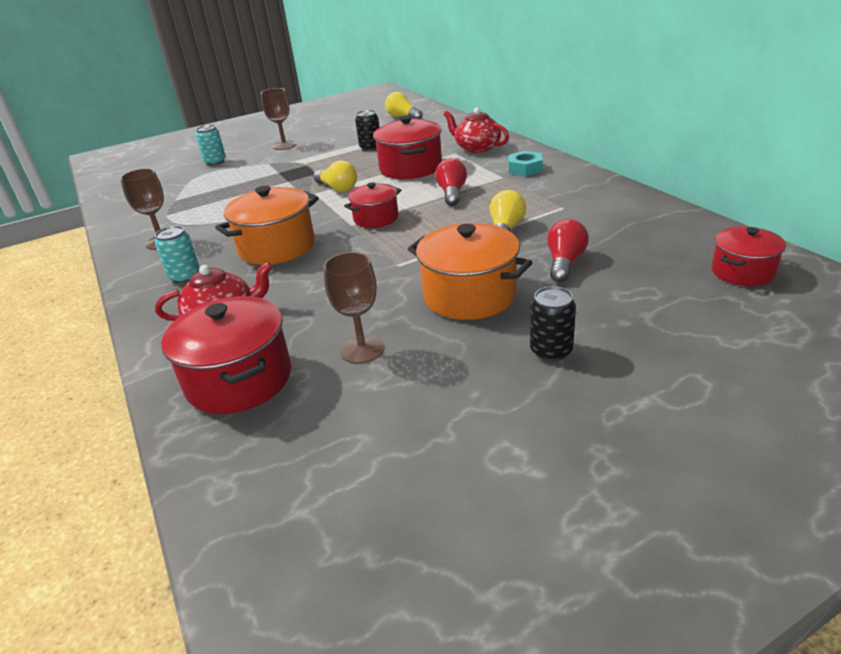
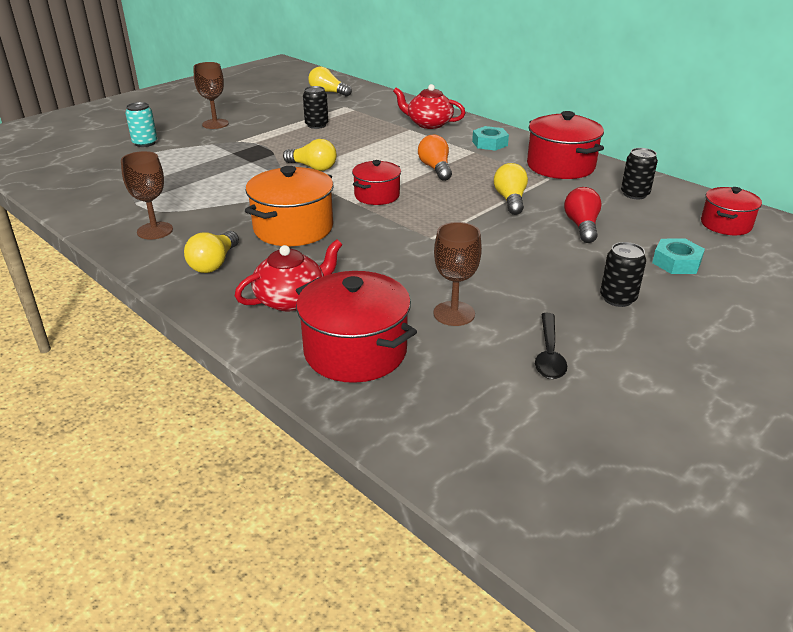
camera: 20 degrees left, 0 degrees up
(185, 276) = (214, 263): turquoise can -> yellow light bulb
(410, 168) = (375, 145): red pot -> red pot (560, 166)
(429, 408) = (549, 354): none -> black spoon
(452, 193) = (435, 169): red light bulb -> orange light bulb
(469, 295) = (518, 259): orange pot -> none
(650, 230) = (634, 194): none -> black can
(650, 313) = (676, 262): none -> turquoise nut

